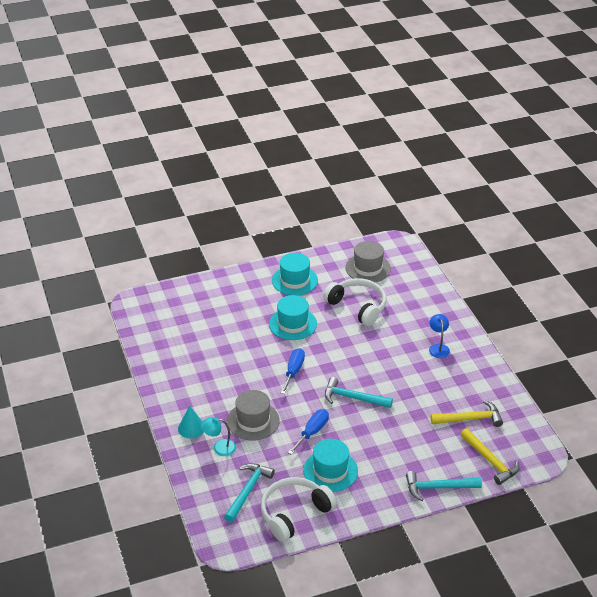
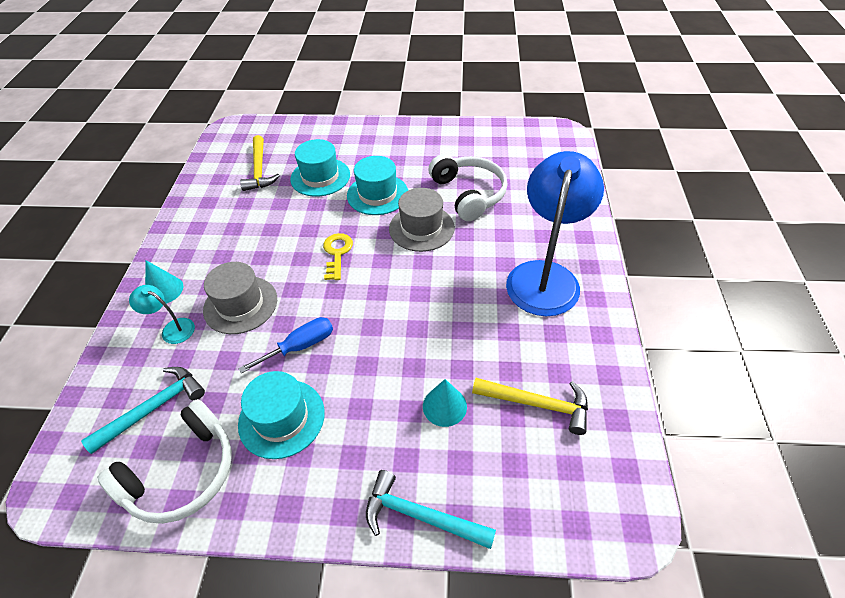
camera: 25 degrees right, 10 degrees up
(293, 371) = (337, 253): blue screwdriver -> yellow key
(294, 280) = (414, 146): turquoise hat -> turquoise hat (320, 177)
(294, 513) = (182, 473): white headphones -> white headphones turned 150 degrees clockwise
(353, 398) = (386, 313): turquoise hammer -> none
(368, 268) = (509, 152): grey hat -> grey hat (421, 228)
(420, 435) = (444, 406): none -> turquoise cone
(438, 347) = (545, 276): blue lamp -> blue lamp, size x2.36
(490, 461) = (534, 496): yellow hammer -> yellow hammer (259, 170)

